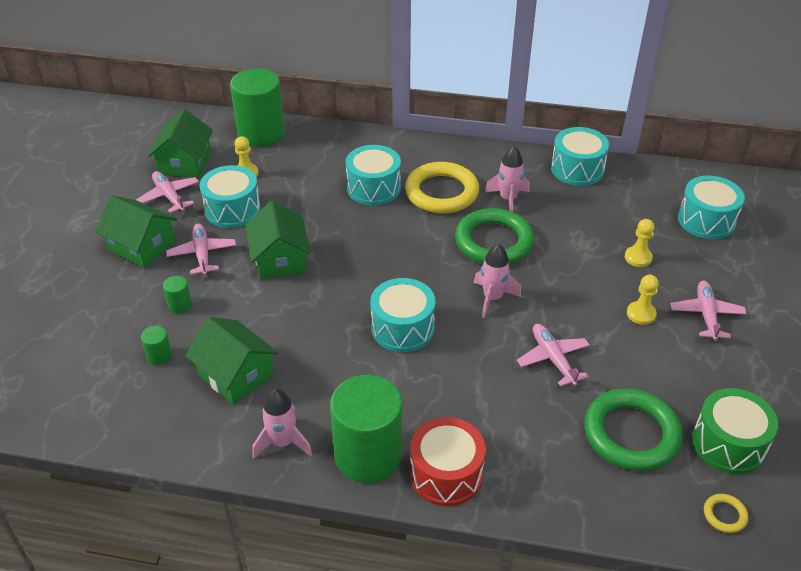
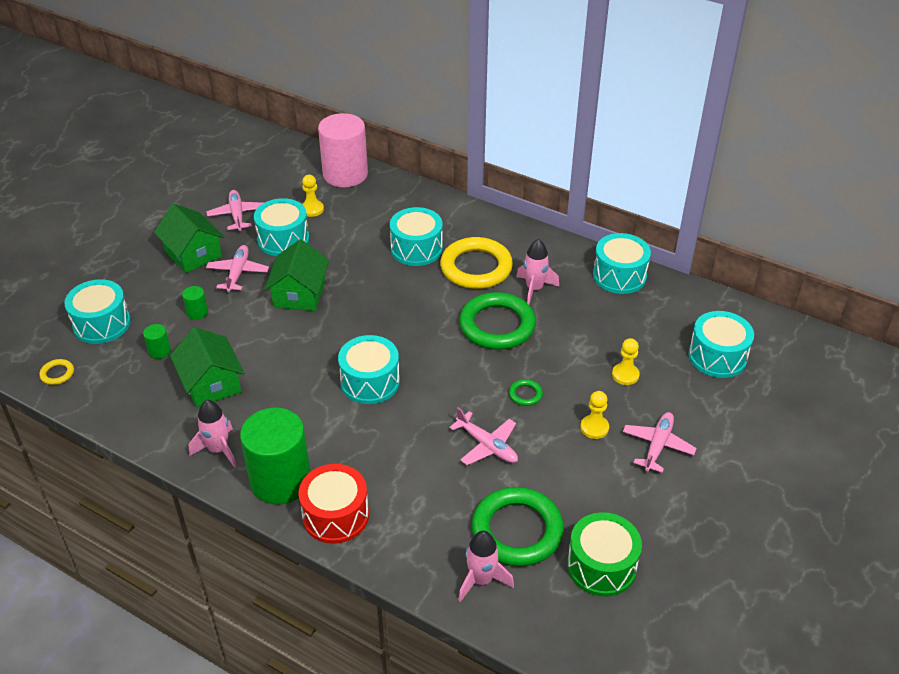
camera: 20 degrees right, 0 degrees up
(77, 344) = (102, 324): none -> turquoise drum
(185, 163) = (265, 187): green house -> none
(261, 133) = (345, 174): green cylinder -> pink cylinder
(492, 298) = (465, 377): pink rocket -> pink rocket (481, 580)
(553, 359) = (487, 445): pink plane -> pink plane turned 135 degrees clockwise
(559, 300) = (525, 394): none -> green ring
(724, 515) = (557, 625): yellow ring -> yellow ring (57, 374)

